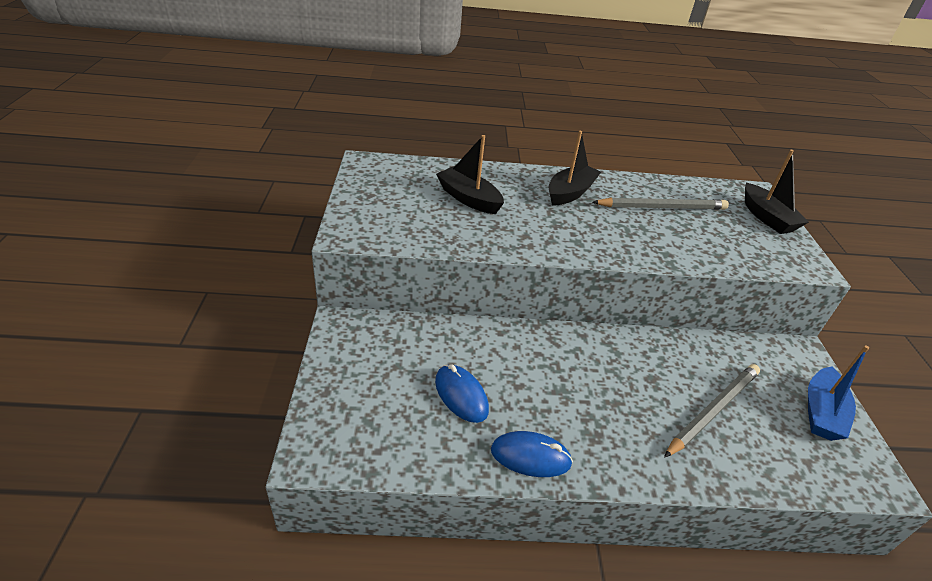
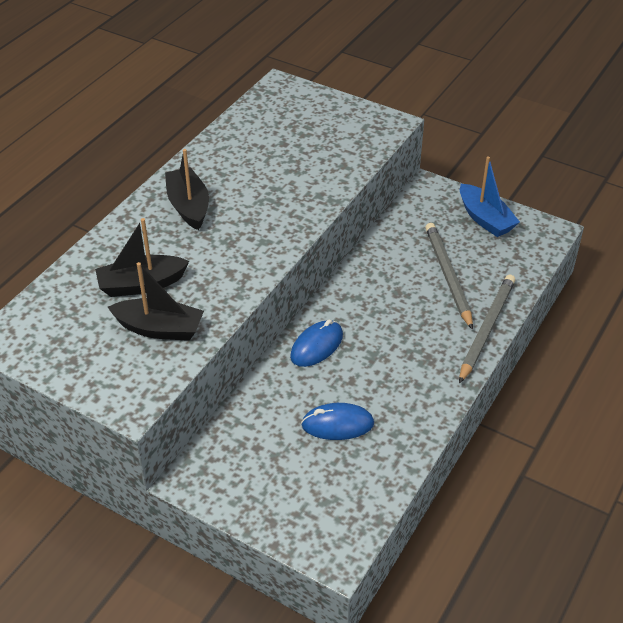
camera: 55 degrees left, 5 degrees up
(530, 456) = (423, 408): blue mouse -> blue mouse (316, 346)
(661, 207) = (257, 159): grey pencil -> grey pencil (486, 329)
(767, 217) = (318, 105): black boat -> black boat (159, 329)

